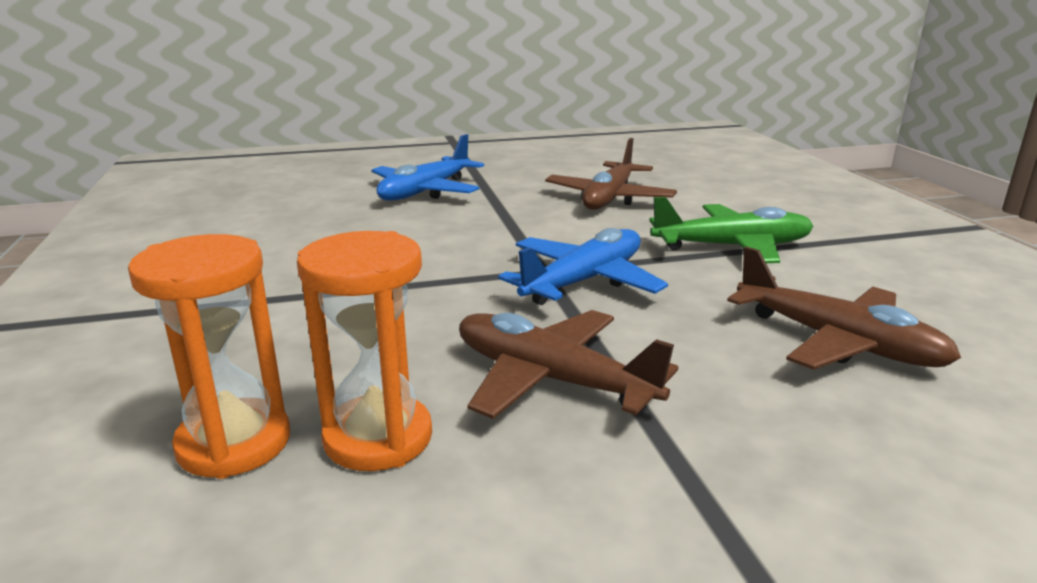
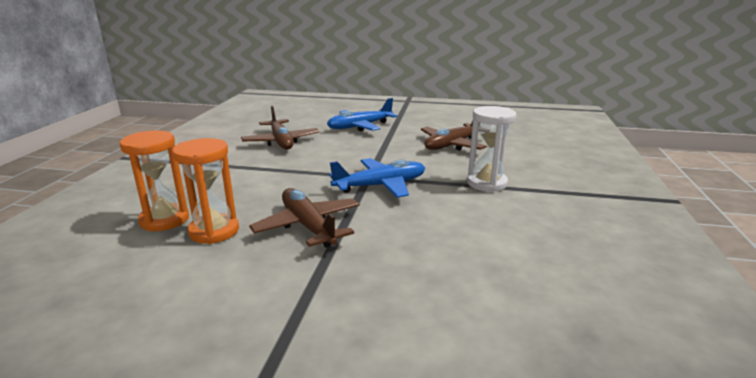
camera: 25 degrees right, 0 degrees up
(733, 247) = (486, 183): green plane -> white hourglass
(838, 342) = (473, 243): brown plane -> brown plane (281, 142)

